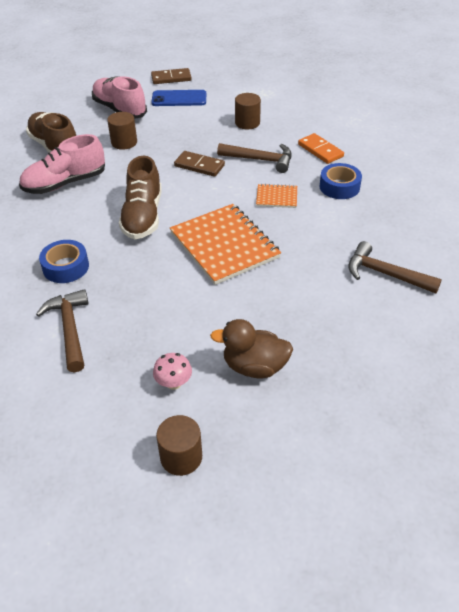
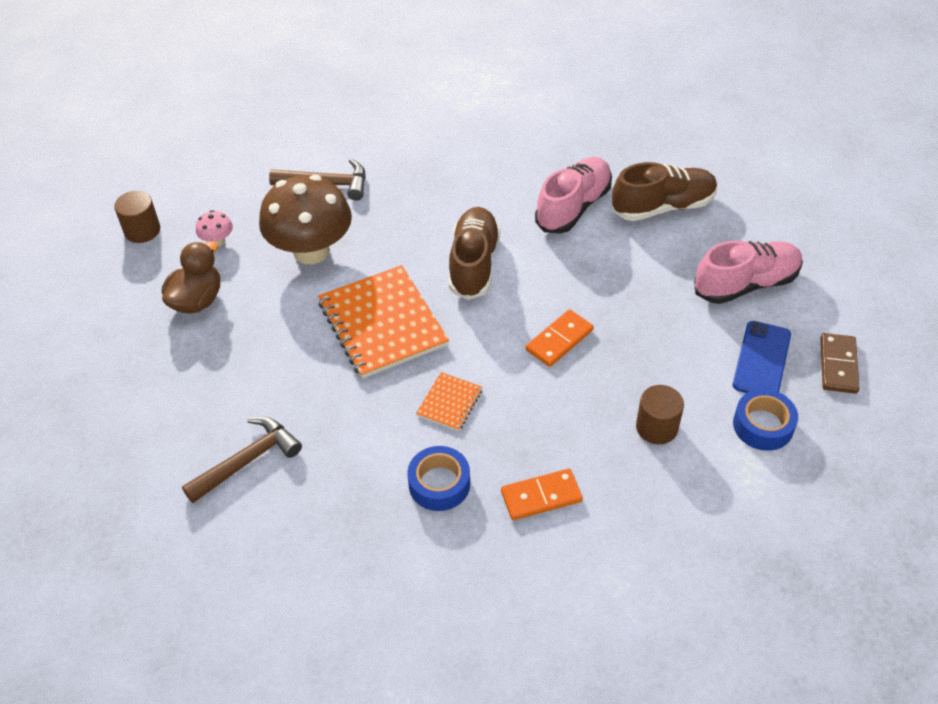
camera: 110 degrees right, 5 degrees up
(65, 183) = (573, 207): pink shoe -> pink shoe turned 45 degrees clockwise
(66, 267) = (417, 191): blue tape -> blue tape (763, 425)
(124, 142) = (649, 274): brown cylinder -> none
(143, 216) = (473, 264): brown shoe -> brown shoe turned 75 degrees clockwise
(162, 310) = (311, 251): none -> brown mushroom
(199, 166) = (559, 340): brown domino -> orange domino
(224, 245) = (382, 324): orange notebook -> orange notebook turned 75 degrees clockwise
(260, 160) = (546, 412): brown hammer -> none

